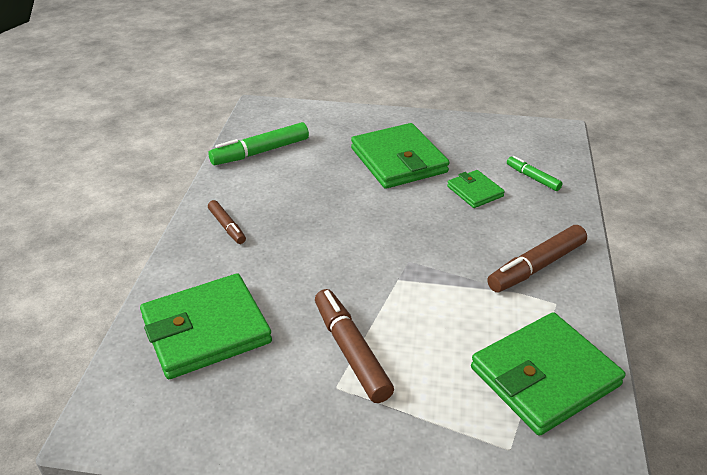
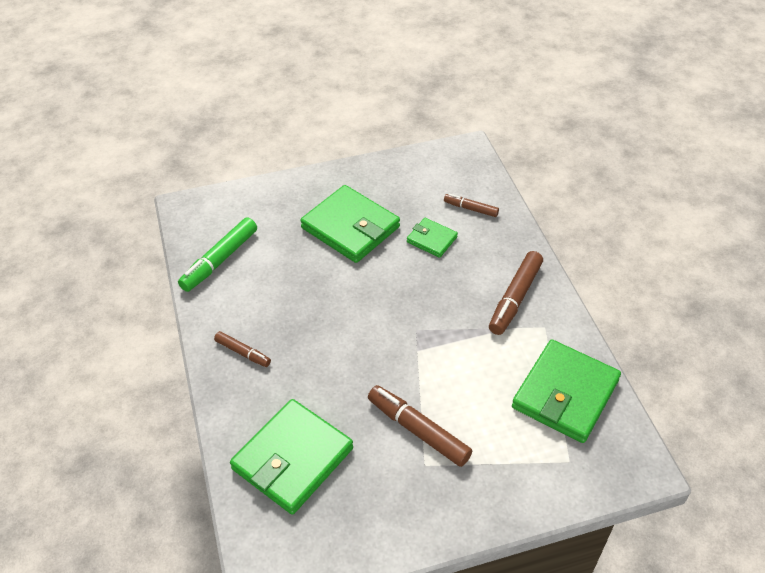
camera: 25 degrees left, 10 degrees up
(533, 178) = (471, 209): green marker -> brown marker

